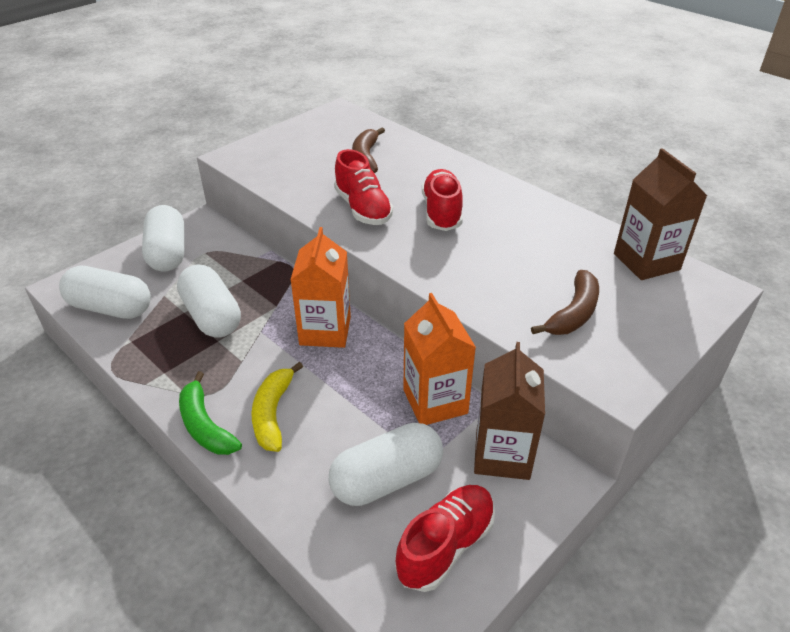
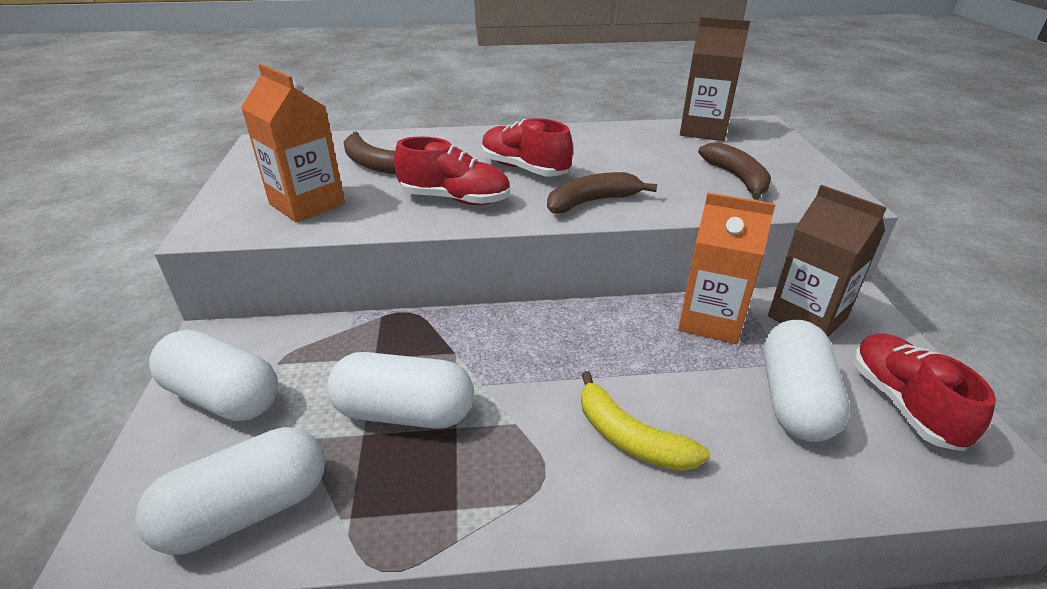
camera: 50 degrees left, 5 degrees down
(205, 425) = (597, 510): green banana -> none
(325, 331) = (538, 338): orange carton -> orange carton (307, 204)
(433, 261) = (592, 202): none -> brown banana

